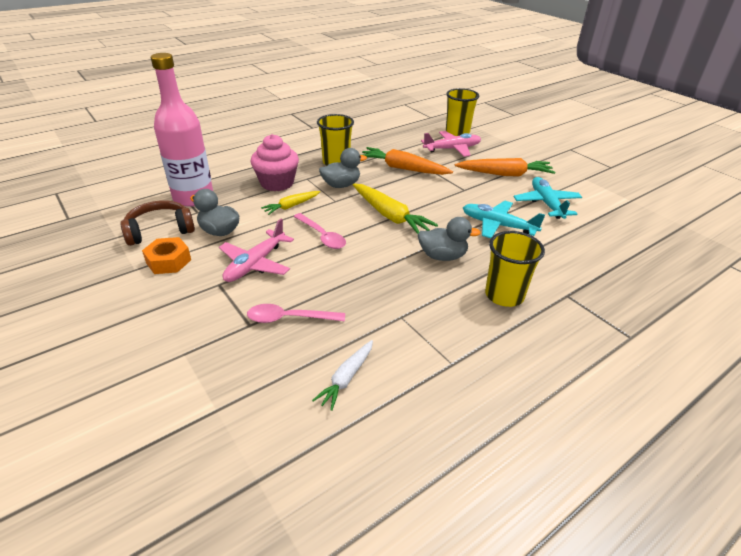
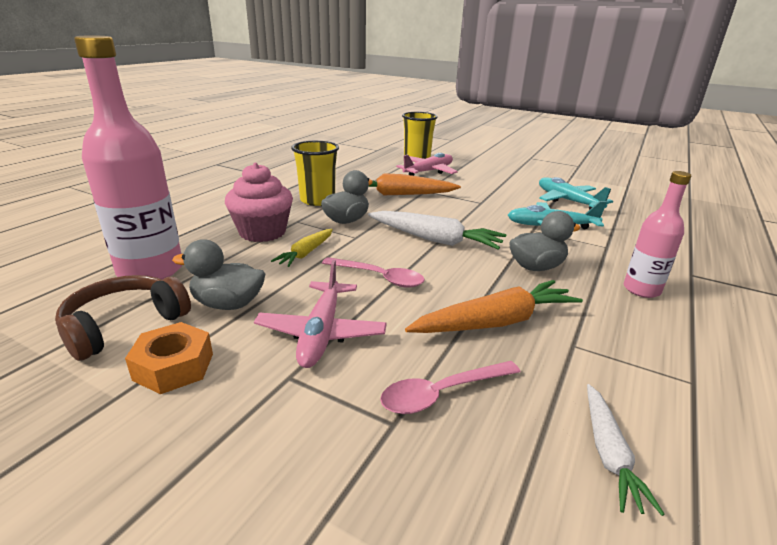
camera: 25 degrees left, 10 degrees down
(390, 216) = (435, 240): yellow carrot -> white carrot
(504, 295) = (641, 290): yellow cup -> pink bottle
(505, 174) = (502, 184): orange carrot -> orange carrot (496, 322)

